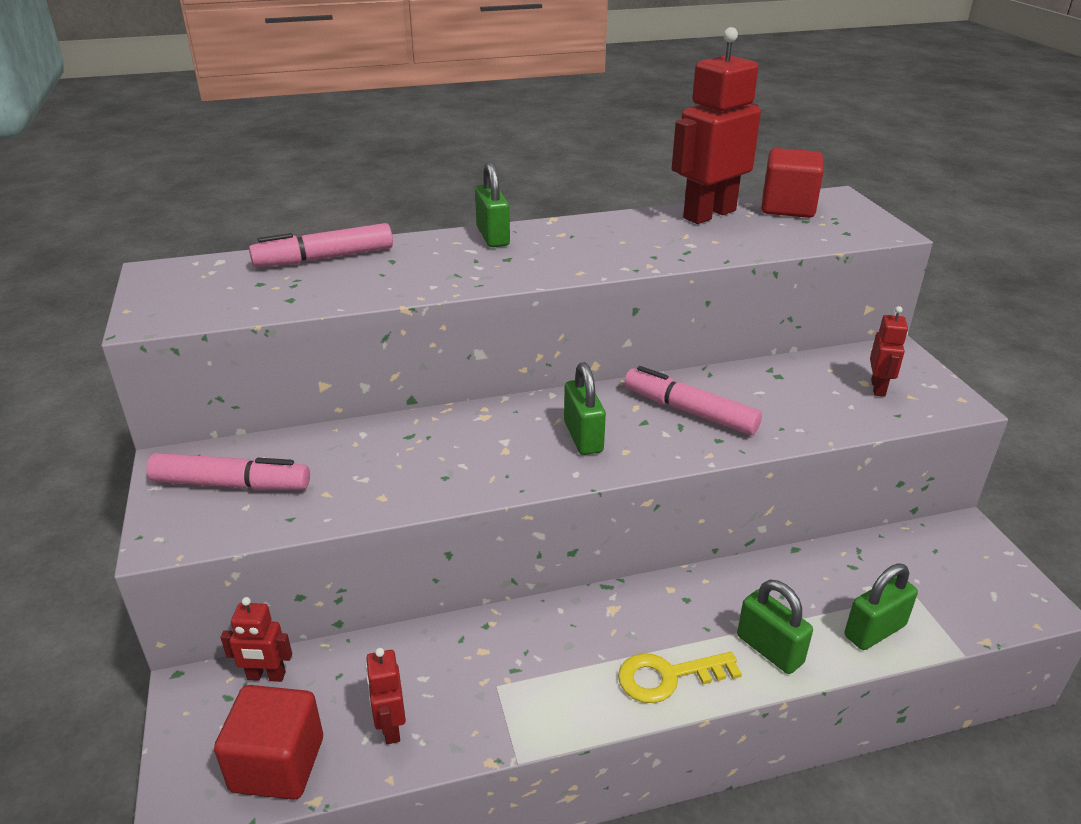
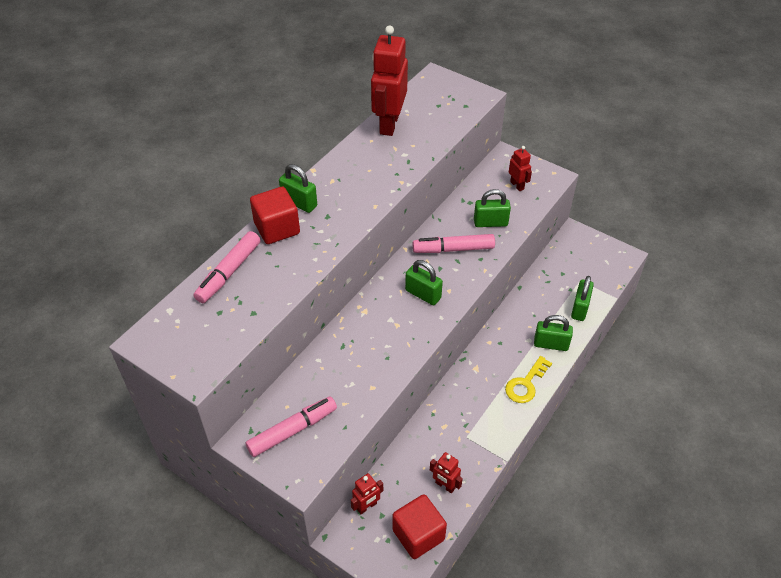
camera: 40 degrees left, 15 degrees up
(783, 409) = (490, 223): none -> green padlock
(787, 207) = (420, 98): red cube -> red cube (277, 228)

